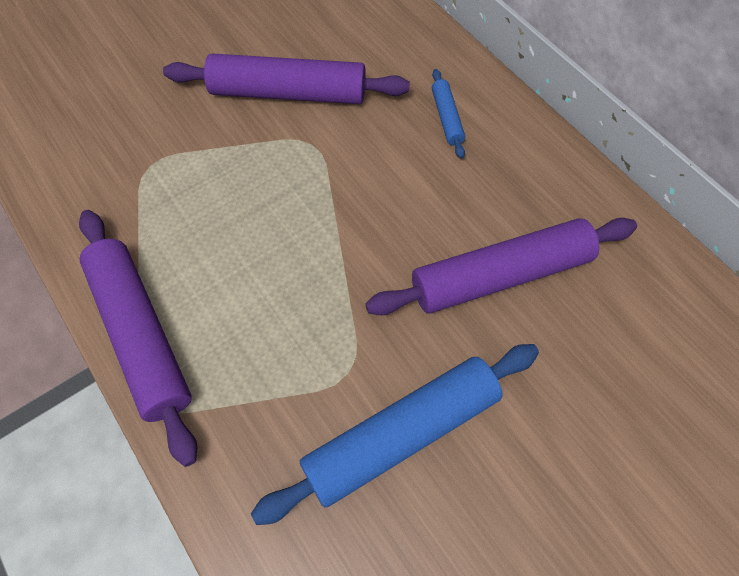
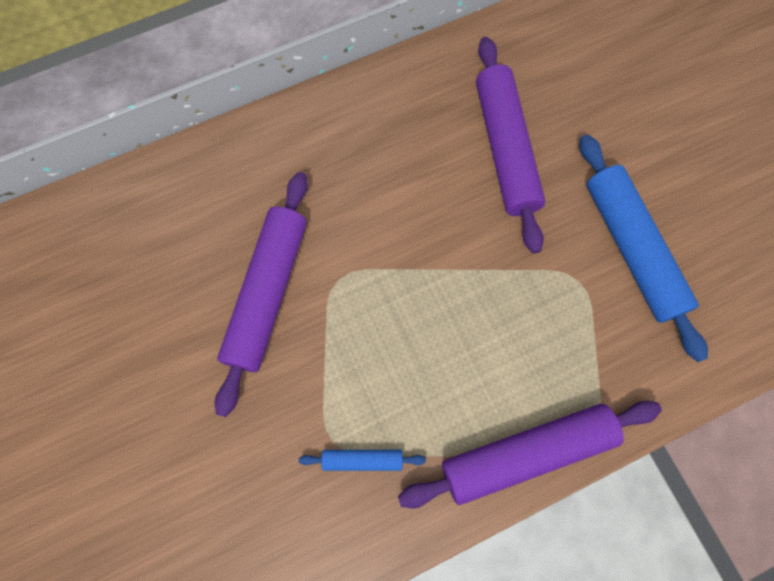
camera: 80 degrees left, 10 degrees up
(446, 118) = (333, 154): blue rolling pin -> blue rolling pin (362, 460)

